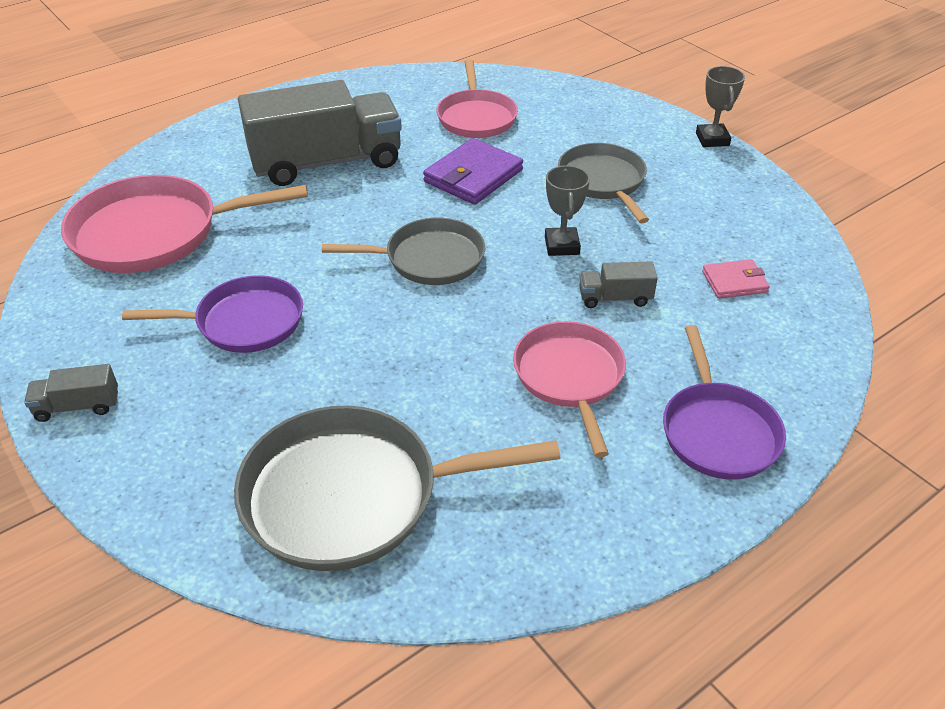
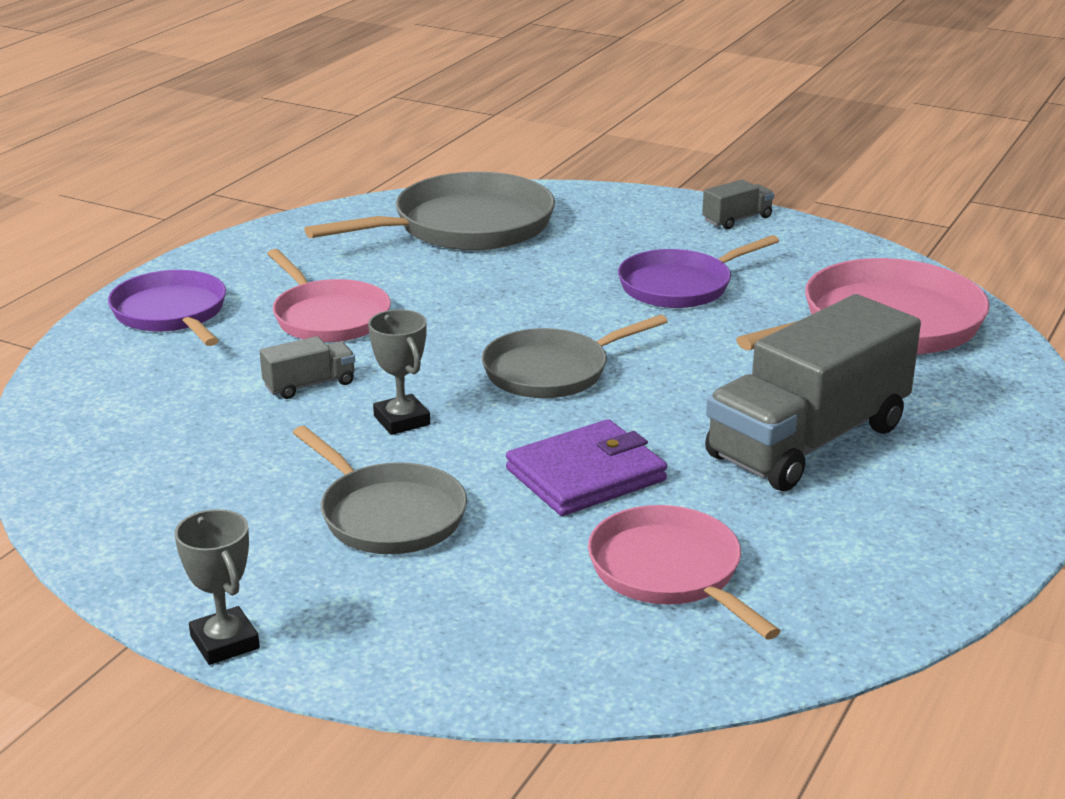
camera: 155 degrees right, 15 degrees down
(473, 176) = (586, 475): purple wallet -> purple wallet turned 45 degrees clockwise
(734, 282) = (165, 432): pink wallet -> none

